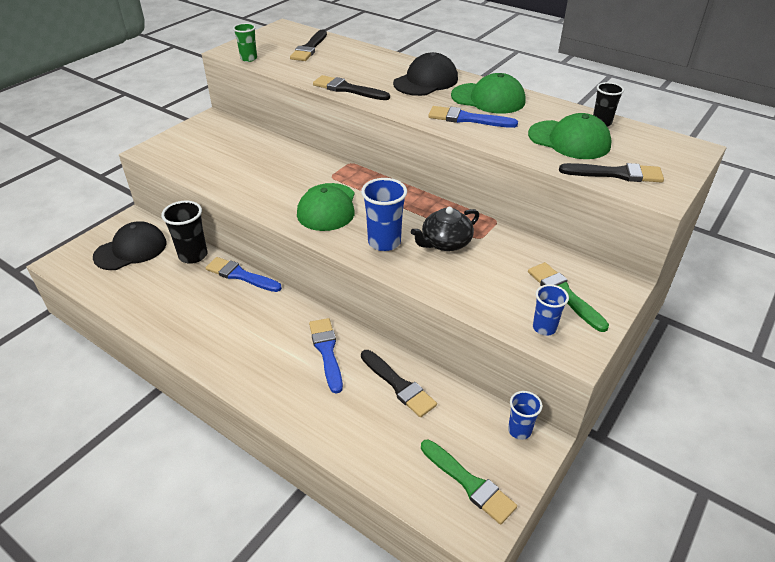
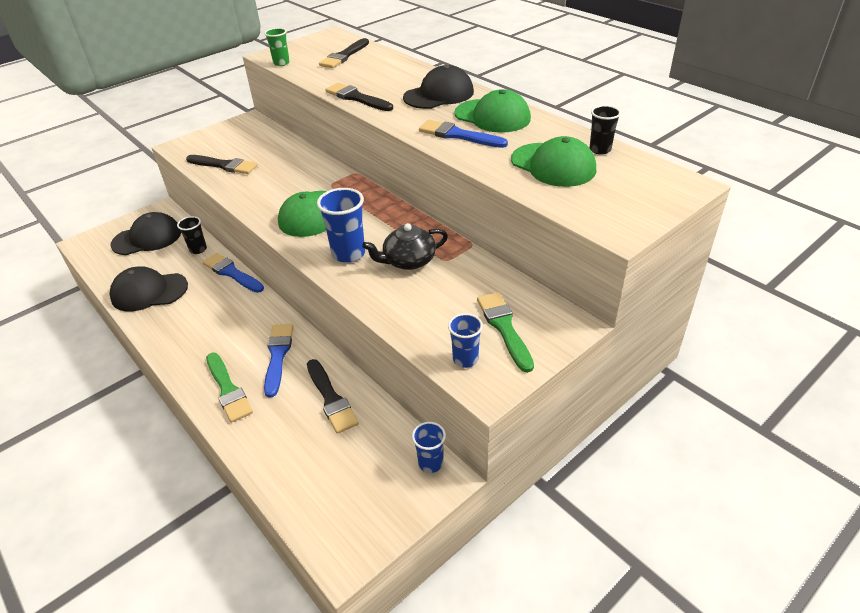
camera: 15 degrees right, 0 degrees up
(159, 305) = (149, 292): none -> black cap
(193, 255) = (198, 249): black cup -> black cup, size x0.63
(469, 483) = (355, 506): green brush -> green brush (228, 389)
(615, 174) = (582, 205): black brush -> black brush (224, 165)

